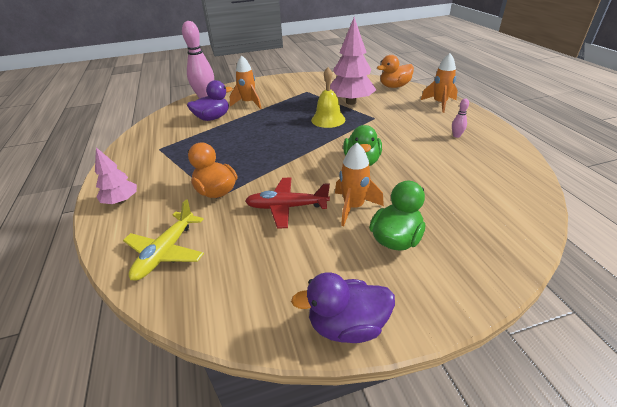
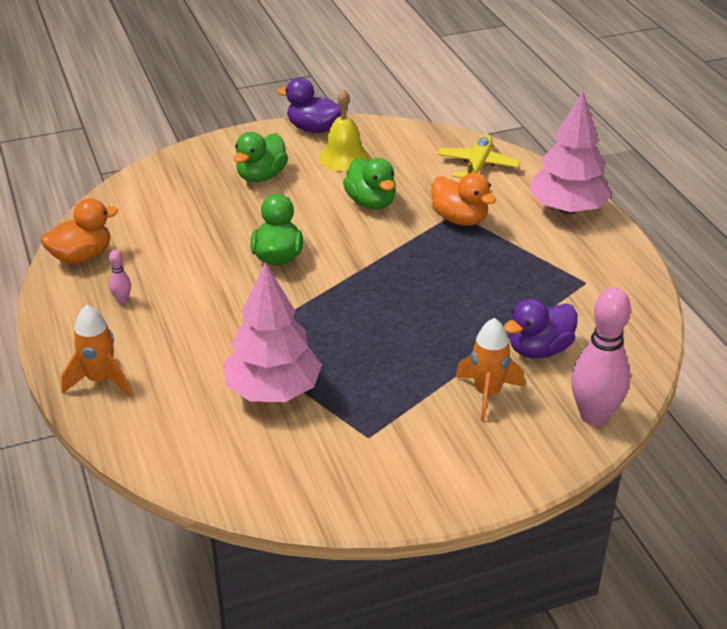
camera: 175 degrees right, 0 degrees up
(121, 201) = (567, 209): pink tree -> pink tree, size x1.83
(286, 207) = (371, 203): red plane -> green duck
(328, 119) = (321, 341): yellow bell -> yellow bell (344, 157)
(347, 325) = (313, 129): purple duck -> purple duck turned 150 degrees counterclockwise
(353, 207) = (297, 202): orange rocket -> none
(394, 86) = (163, 448): orange duck -> orange duck (81, 256)

